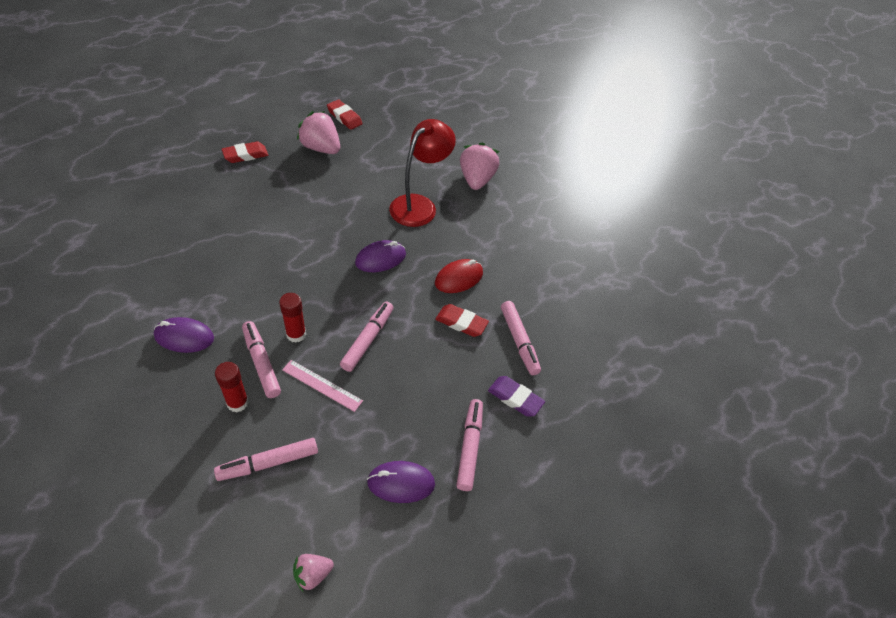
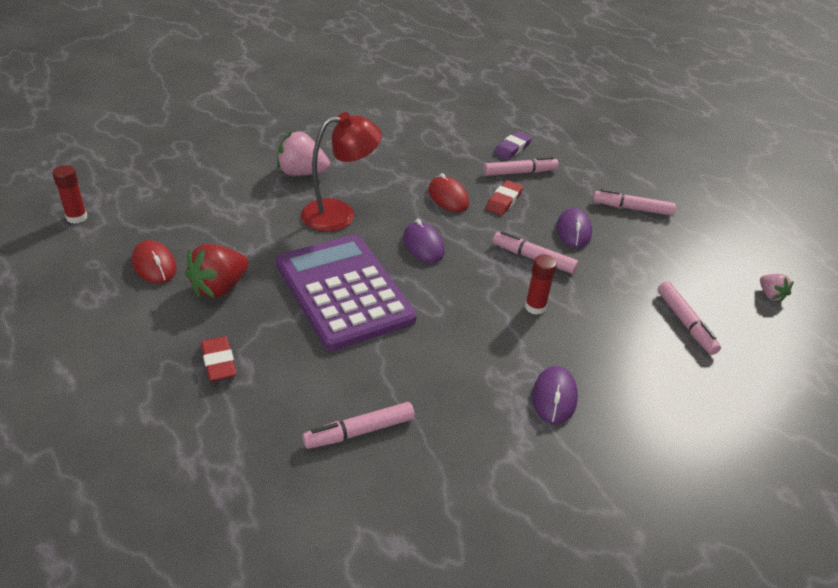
camera: 85 degrees left, 10 degrees down
(237, 403) = (628, 347): red glue stick -> red glue stick (77, 217)
(261, 363) = (576, 332): pink marker -> pink marker (359, 432)
(317, 211) = (343, 292): none -> purple calculator
(321, 148) = (219, 287): pink strawberry -> red strawberry
(322, 385) = (593, 289): pink ruler -> none
(344, 117) = (154, 265): red eraser -> red mouse
(401, 483) = (676, 246): purple mouse -> purple mouse (573, 231)
(419, 205) = (339, 214): red lamp -> red lamp turned 120 degrees clockwise
(515, 398) = (579, 181): purple eraser -> purple eraser (512, 148)

